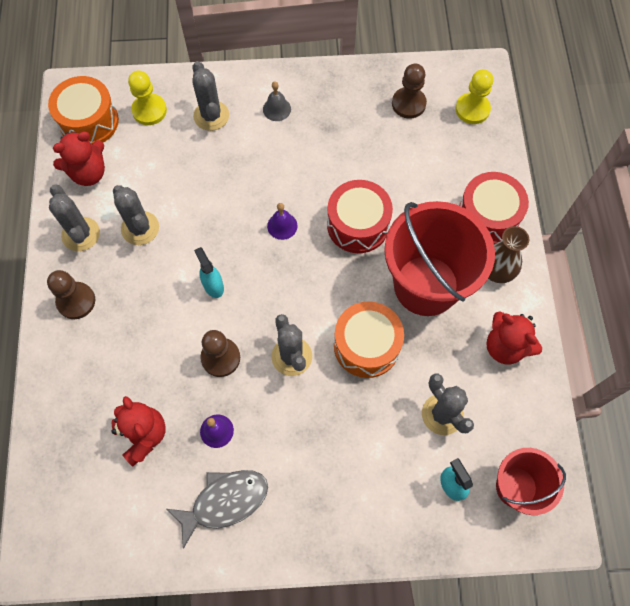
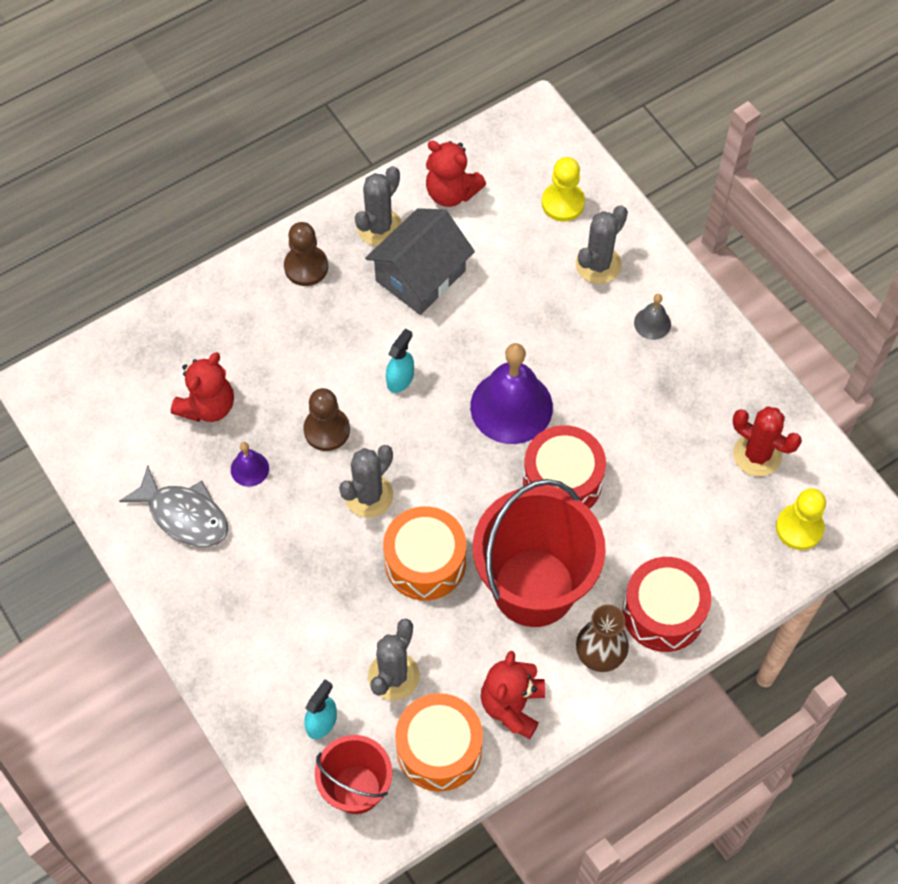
camera: 60 degrees right, 5 degrees down
(89, 121) = (510, 156): orange drum -> orange drum (439, 749)
(140, 228) = (420, 276): grey cactus -> grey house
(282, 226) = (511, 406): purple bell -> purple bell, size x2.18
(408, 104) = (757, 455): brown pawn -> red cactus

